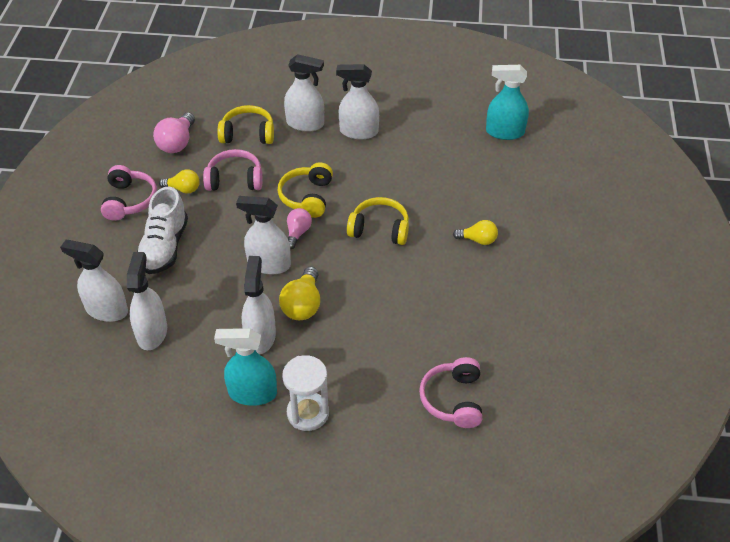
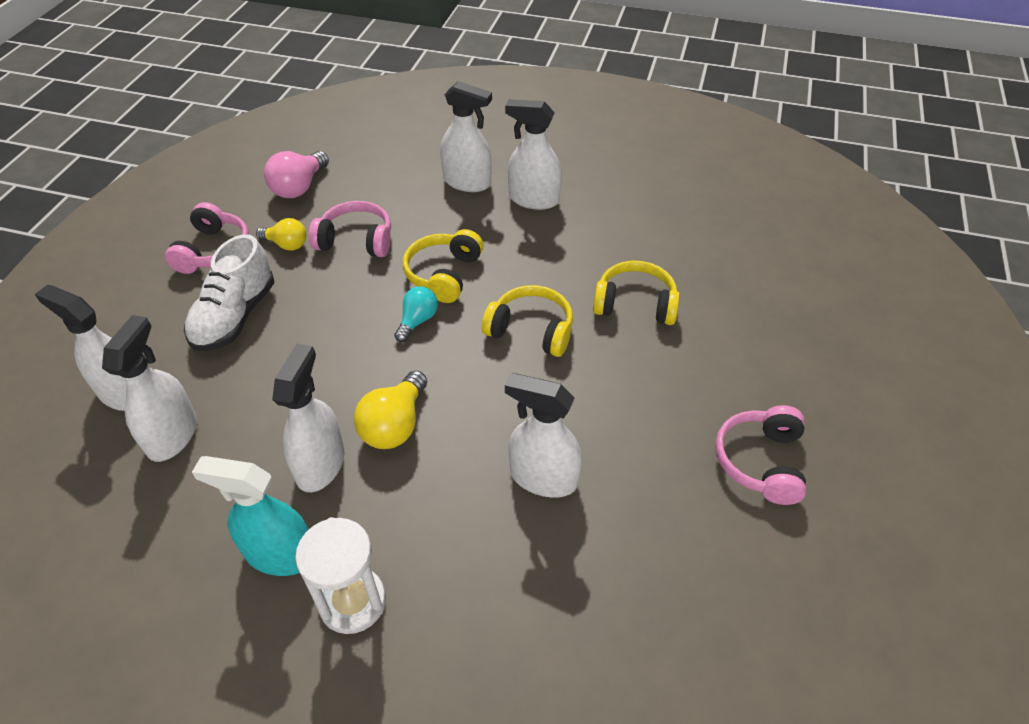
camera: 10 degrees right, 0 degrees up
(248, 134) = (391, 186): yellow headphones -> yellow headphones (635, 304)
(269, 264) = (365, 359): white spray bottle -> white spray bottle (543, 478)
(298, 233) = (417, 321): pink light bulb -> turquoise light bulb
(453, 399) = (585, 616): pink headphones -> pink headphones (760, 462)
(478, 240) = (668, 364): yellow light bulb -> none
(504, 132) = (730, 222): turquoise spray bottle -> none

